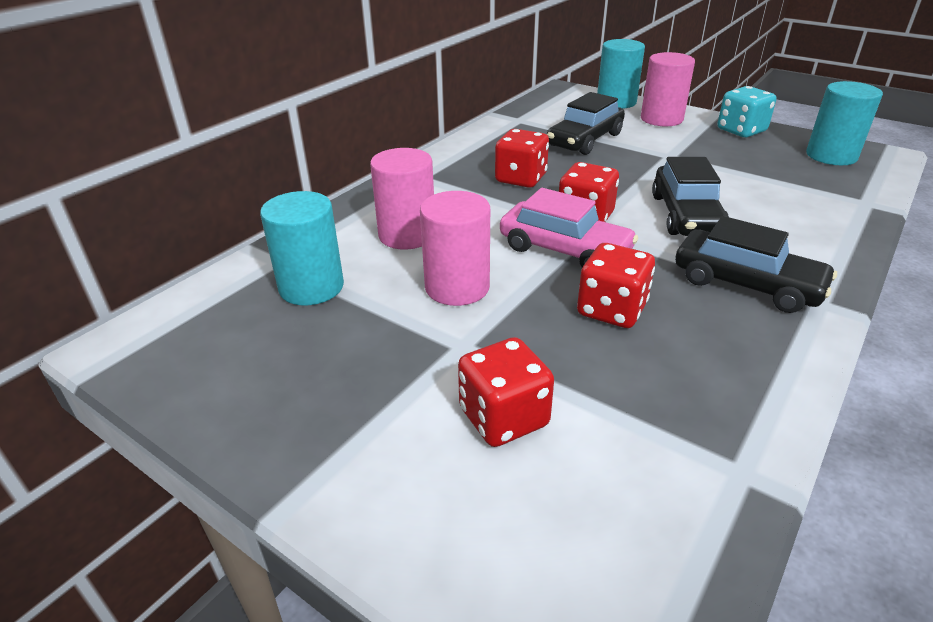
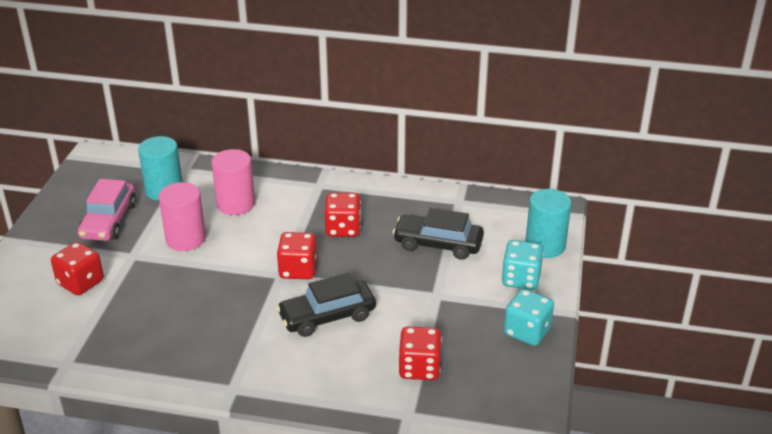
camera: 65 degrees right, 0 degrees up
(564, 250) = (248, 270): pink car -> pink car (109, 221)
(611, 310) = (186, 301): red dice -> red dice (419, 368)
(661, 119) = (521, 279): pink cylinder -> turquoise dice
(746, 284) = (241, 354): black car -> none
(831, 156) = (501, 393): turquoise cylinder -> none

